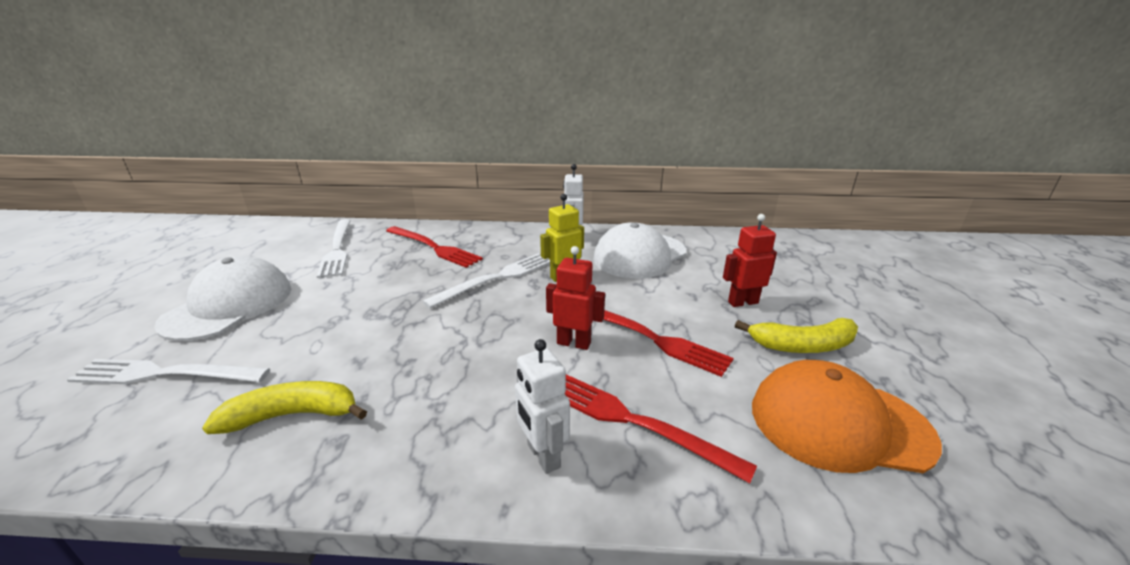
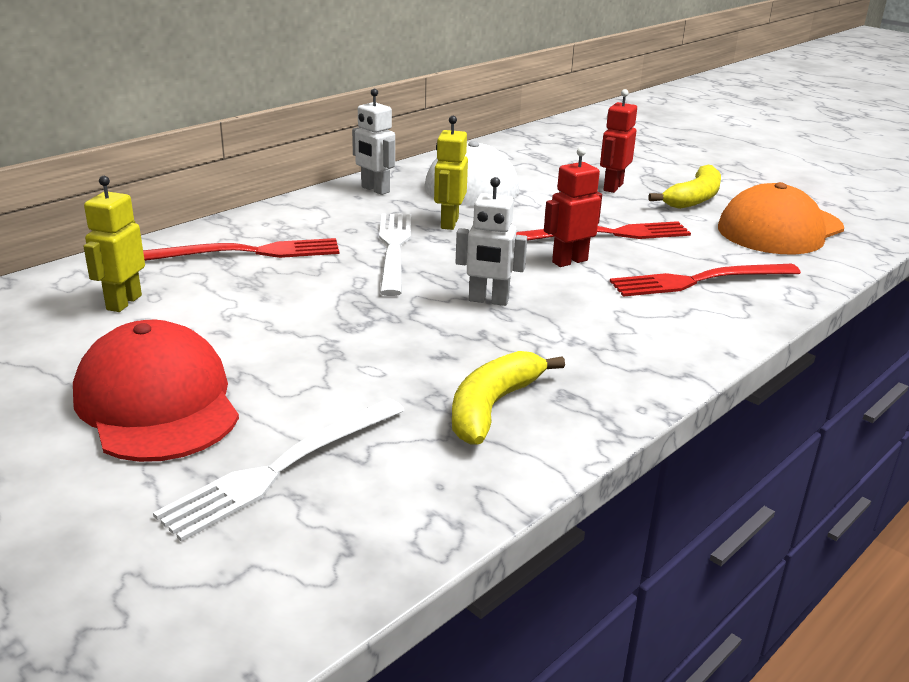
camera: 50 degrees left, 0 degrees up
(229, 305) = (157, 402): white cap -> red cap
(337, 249) = (123, 302): white fork -> yellow robot
(543, 456) = (694, 322): white robot -> white robot (488, 300)

